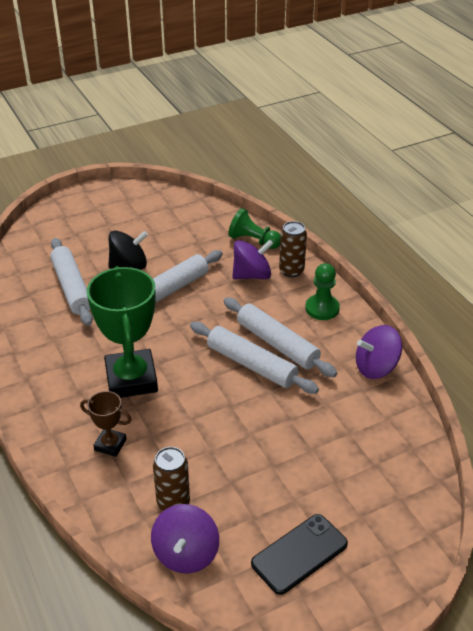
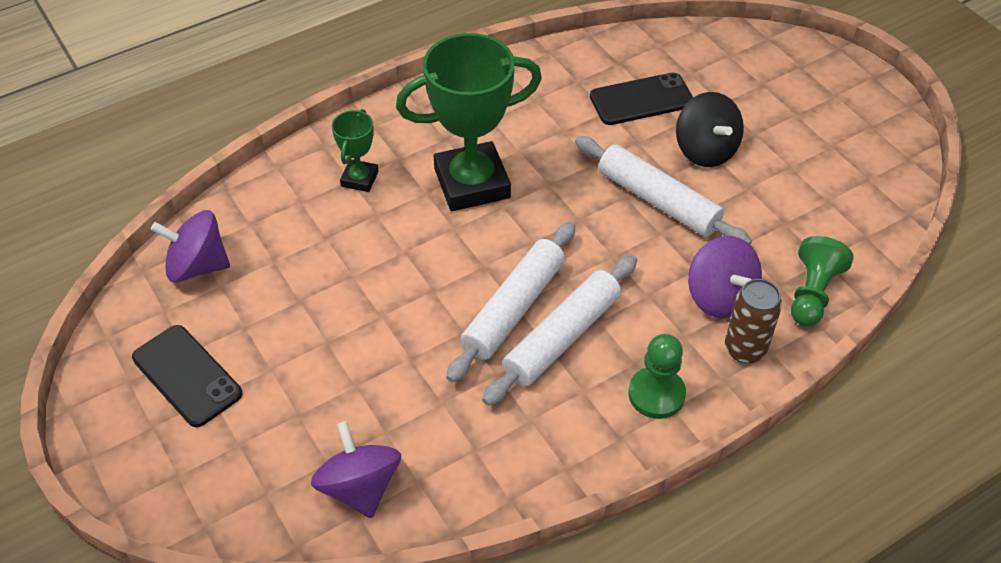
camera: 85 degrees right, 10 degrees up
(72, 287) = (641, 100): white rolling pin -> black phone
(110, 445) = (359, 179): brown trophy -> green trophy
(173, 503) = (270, 247): brown can -> none
(376, 367) = (526, 470): purple spinning top -> purple spinning top (360, 487)

